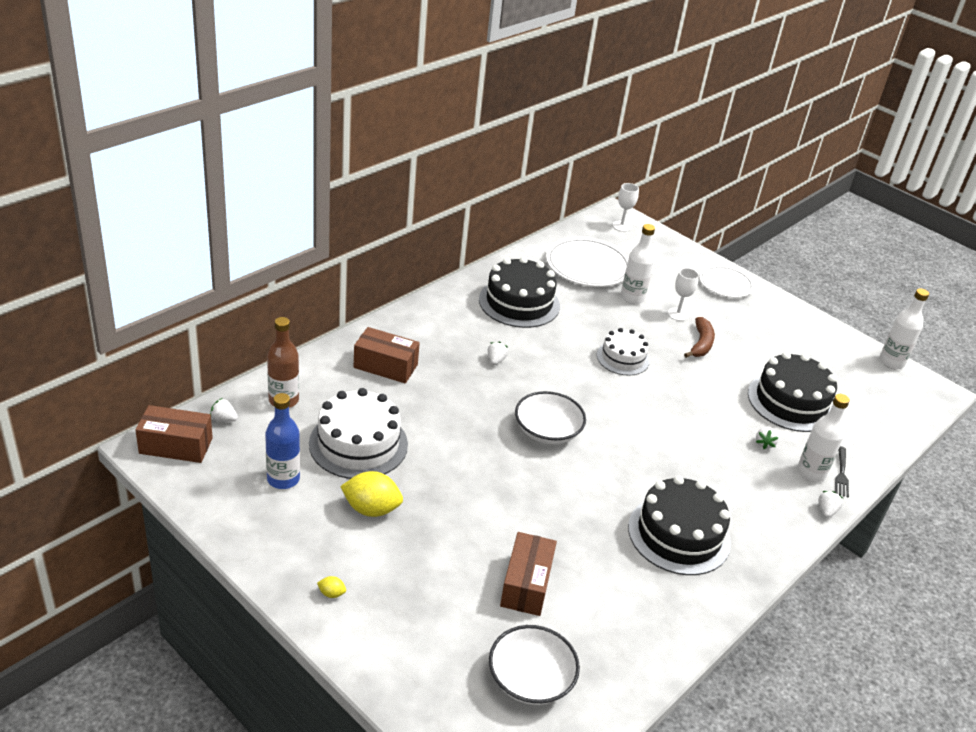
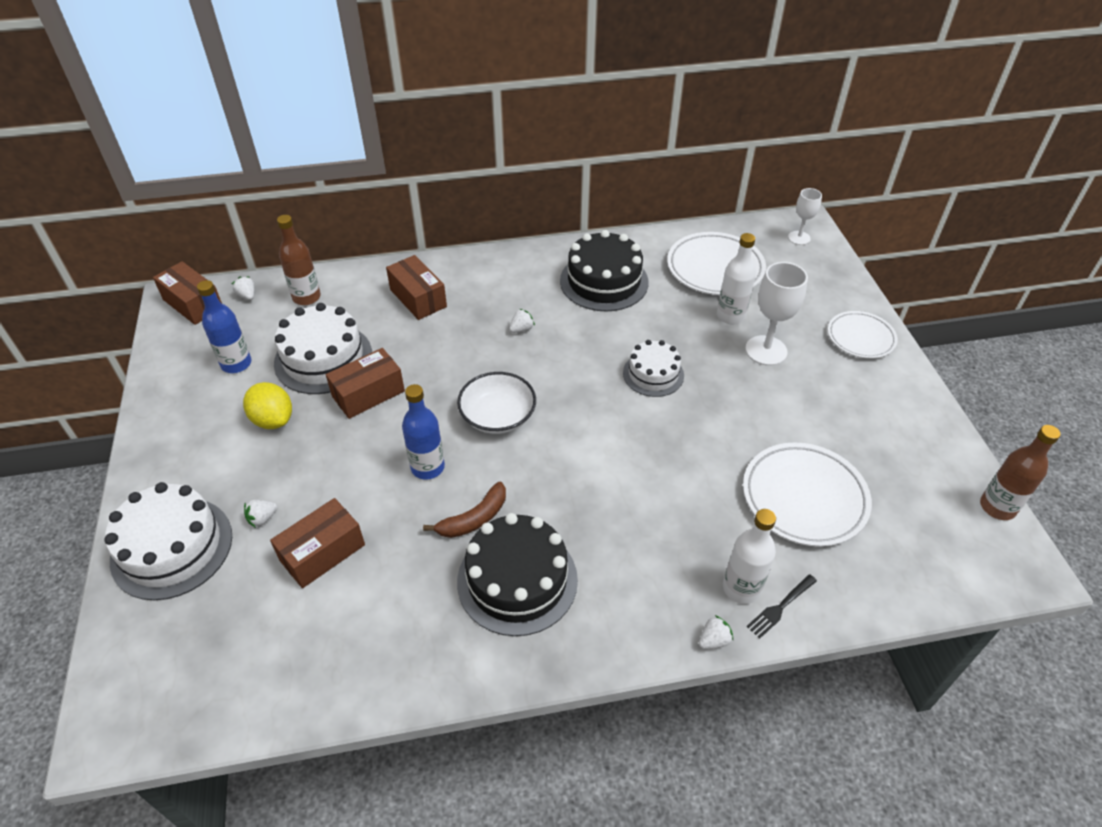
camera: 40 degrees right, 10 degrees up
(331, 593) = (168, 477): yellow lemon -> none
(401, 642) = (172, 547): none -> white cake
(429, 456) = (368, 394): none -> brown box
(530, 679) = (232, 642): white bowl -> none
(536, 489) = (427, 467): none -> blue bottle
(678, 314) = (766, 350): white goblet -> white goblet, size x1.64
(700, 344) = (759, 391): brown banana -> brown banana (474, 519)
(764, 443) = (719, 529): white strawberry -> white strawberry (262, 518)
(791, 401) = (804, 498): black cake -> white plate
(891, 362) = (997, 507): white bottle -> brown bottle

